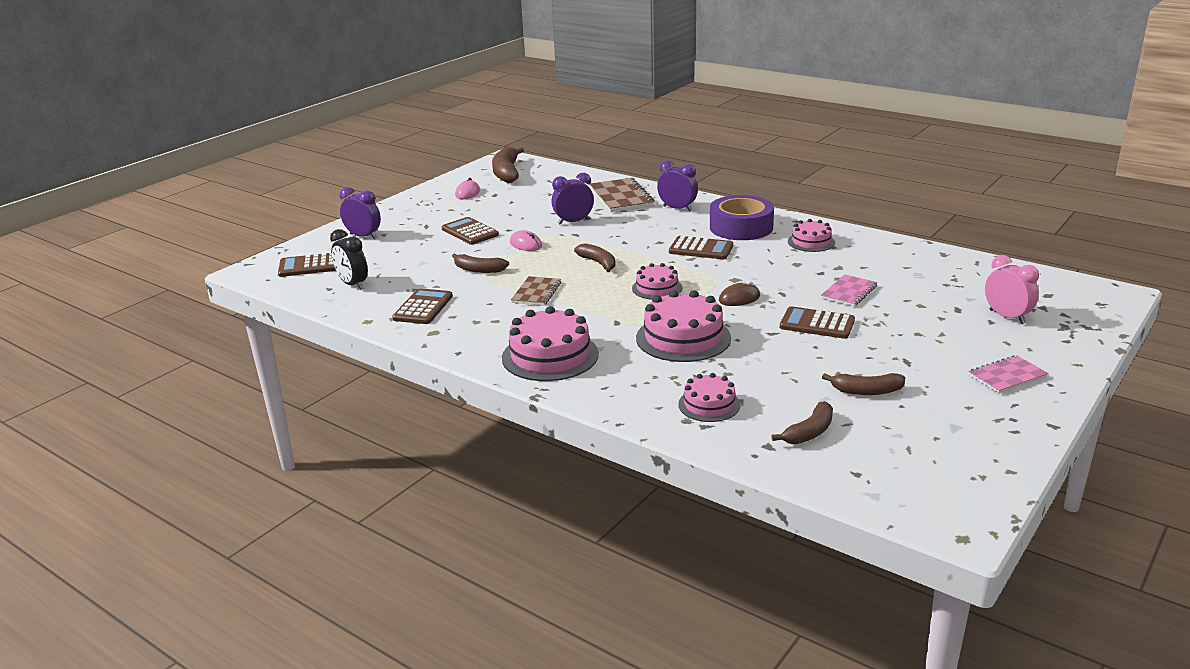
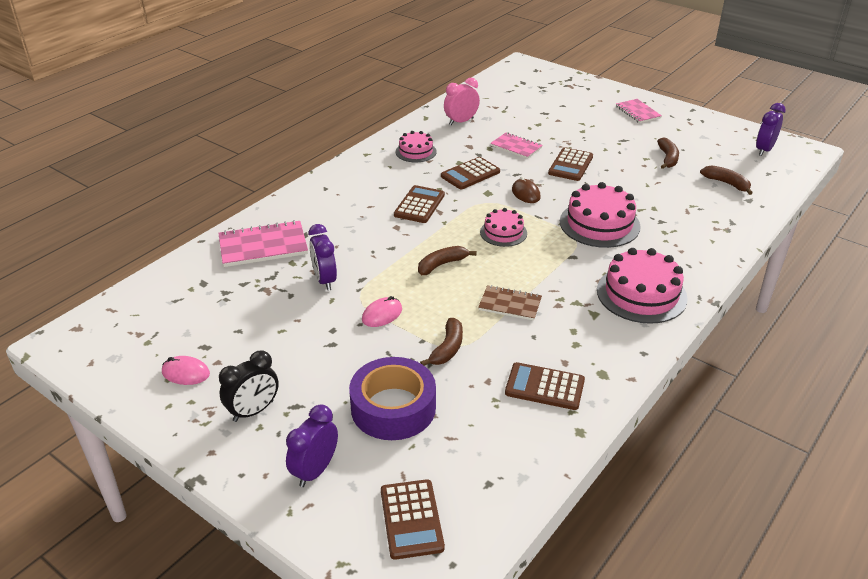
camera: 90 degrees left, 10 degrees up
(353, 284) = (478, 460): black clock -> black clock (253, 411)
(470, 232) = (331, 362): brown calculator -> brown calculator (470, 174)
(507, 173) = (123, 338): brown banana -> none
(621, 197) = (263, 246): brown notebook -> pink notebook
(677, 208) = (312, 212): purple clock -> purple clock (764, 150)
(709, 405) = (702, 219): pink cake -> none
(741, 227) = (373, 181): purple tape -> purple tape (393, 408)
(1007, 317) = (556, 99): pink clock -> pink clock (461, 121)

